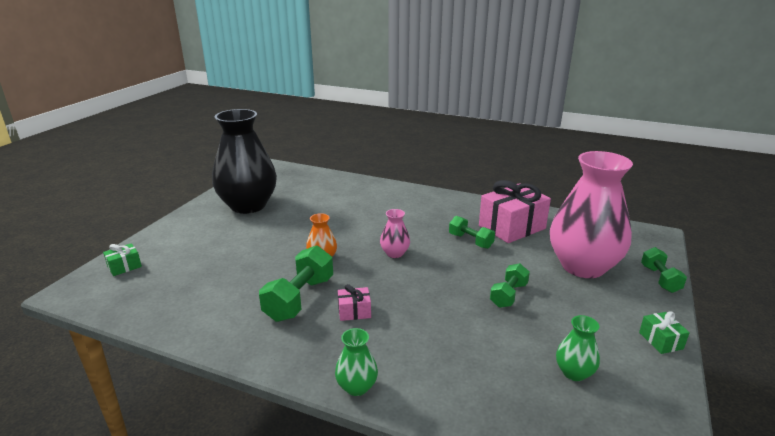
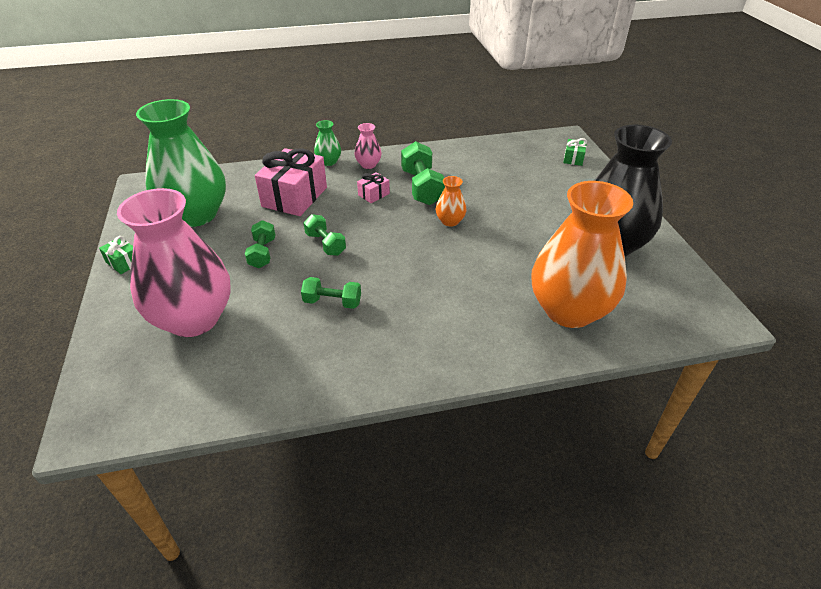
camera: 145 degrees right, 15 degrees up
(332, 191) = (569, 310): none -> orange vase
(395, 253) = (395, 253): pink vase -> pink vase (368, 165)
(512, 227) = (295, 349): pink gift -> pink gift (294, 197)
(574, 372) = (196, 215): green vase -> green vase, size x2.40
(660, 279) = (104, 336): green dumbbell -> green dumbbell (325, 244)

